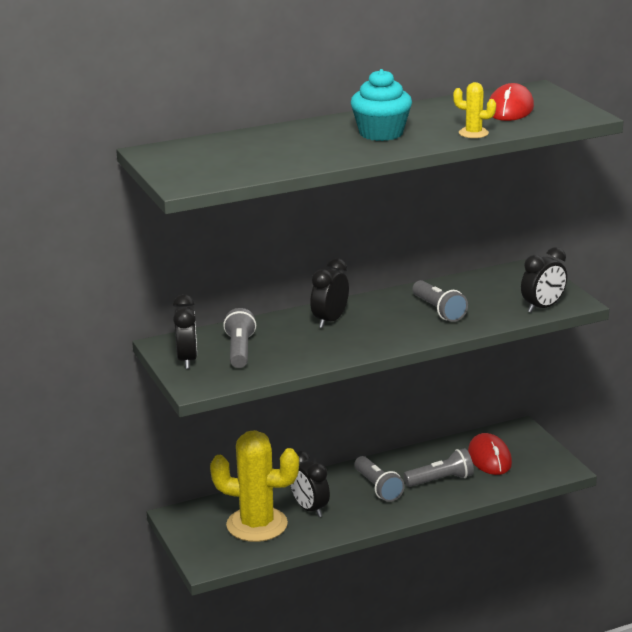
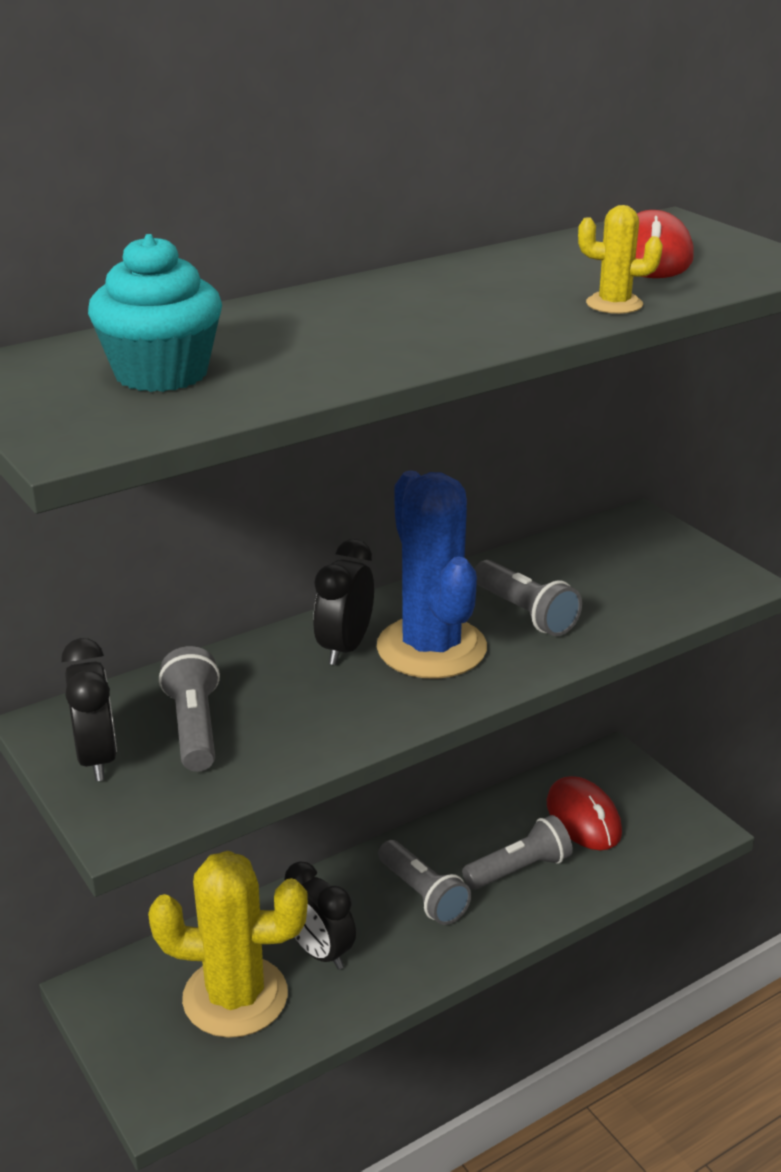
camera: 10 degrees left, 5 degrees up
(378, 323) = (431, 648): none -> blue cactus
(381, 133) = (443, 311): turquoise cupcake -> turquoise cupcake (161, 373)
(542, 307) = (694, 595): black clock -> none

